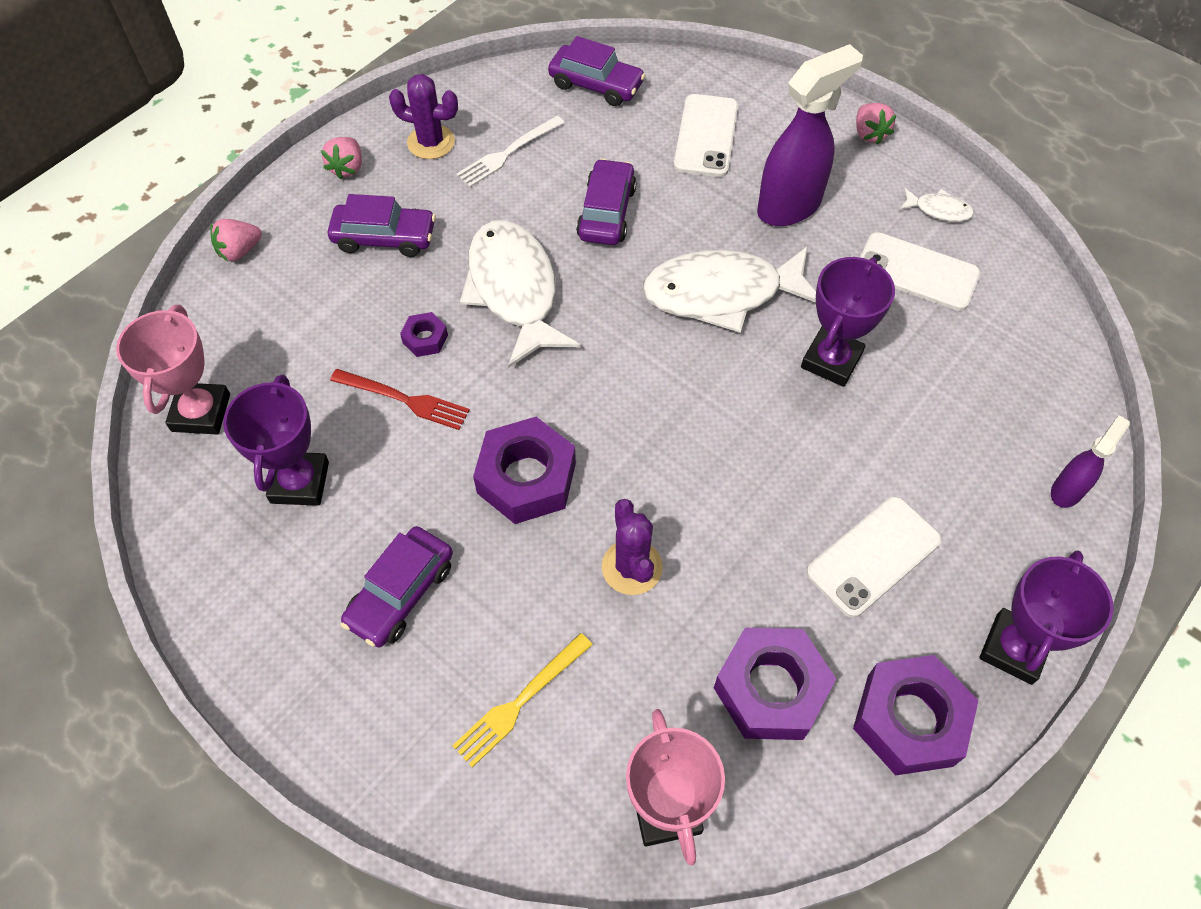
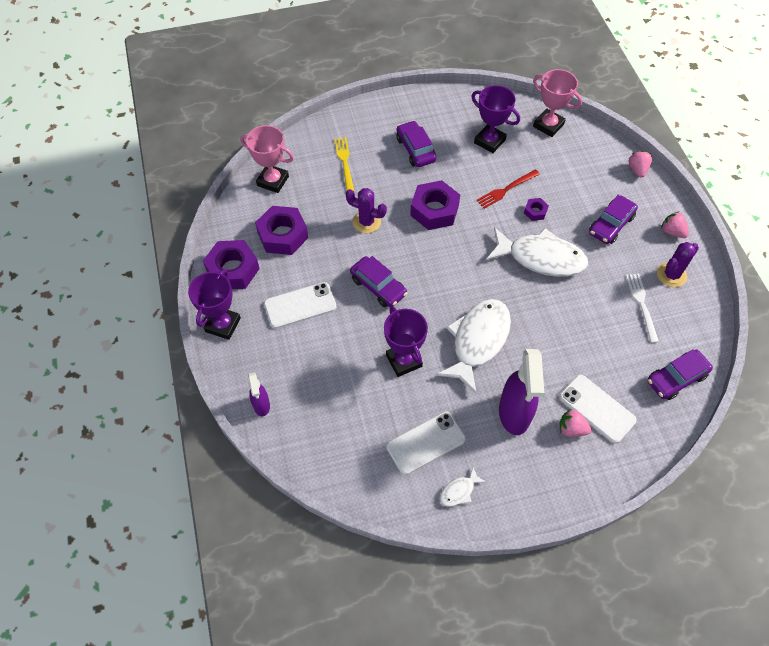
camera: 125 degrees right, 0 degrees up
(606, 212) = (567, 324): purple car -> purple car (378, 286)
(869, 134) = (543, 501): pink strawberry -> pink strawberry (571, 429)
(873, 556) = (300, 305): white phone -> white phone turned 75 degrees clockwise
(1013, 649) = (223, 325): purple trophy -> purple trophy turned 45 degrees clockwise

